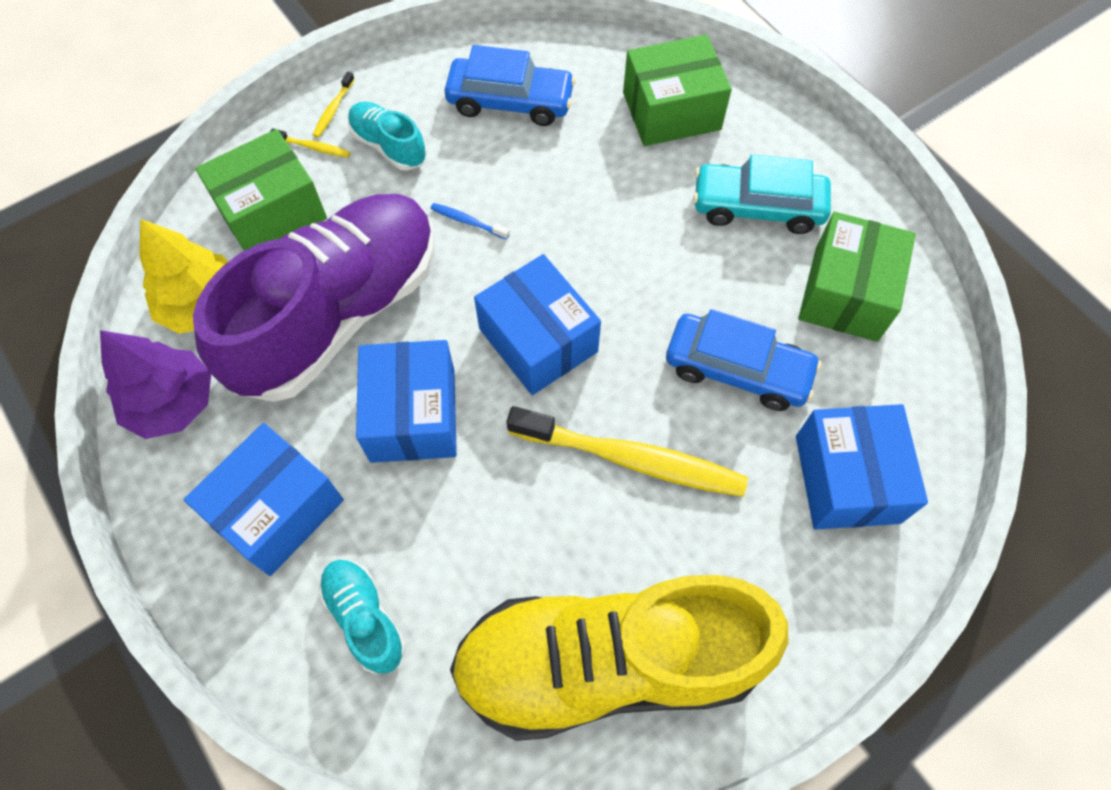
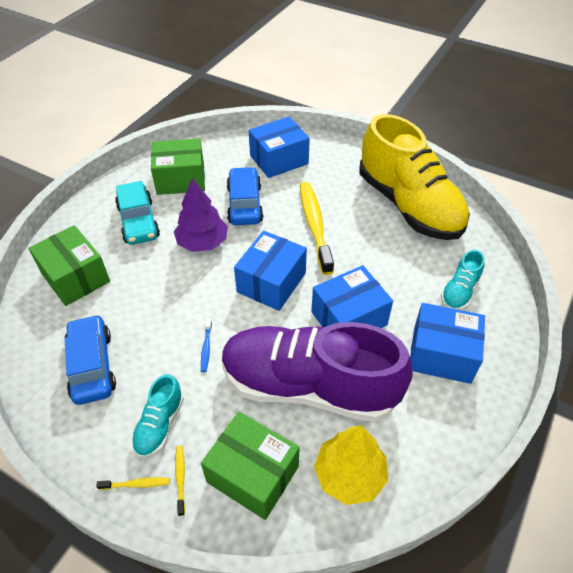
camera: 115 degrees left, 15 degrees down
(172, 403) = (425, 449): purple tree -> purple tree (202, 242)

